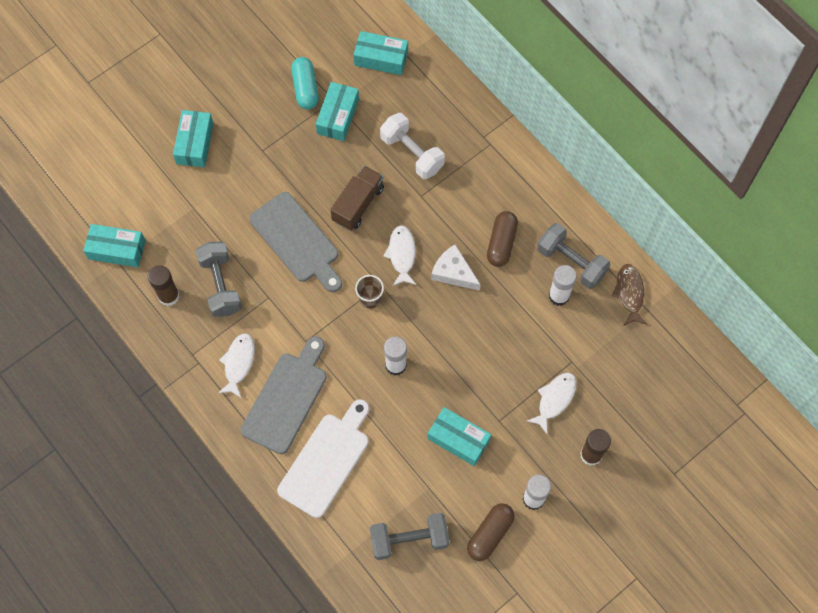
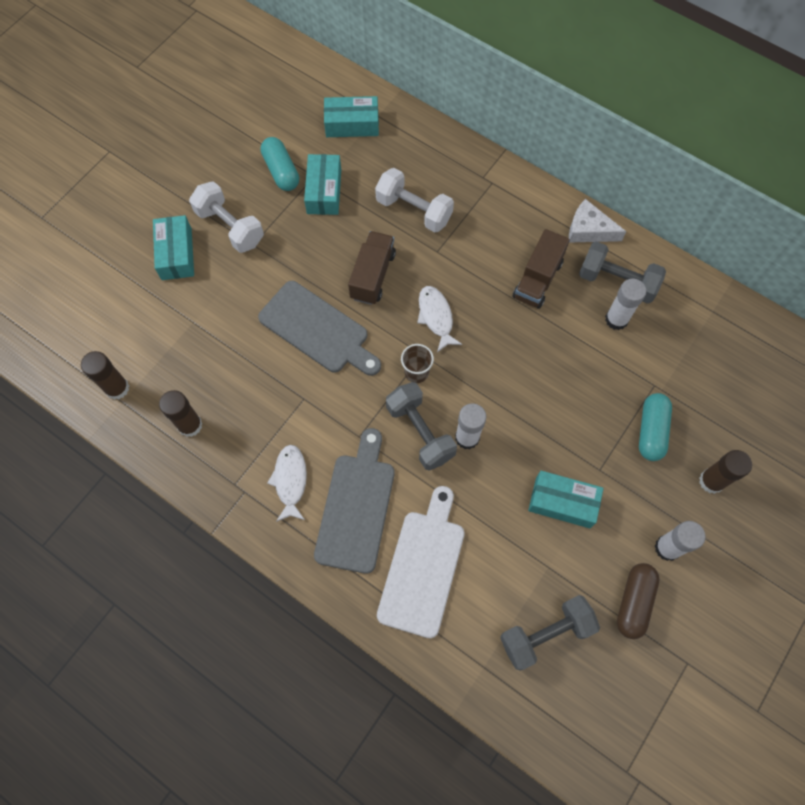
camera: 15 degrees left, 0 degrees up
(117, 249) = (117, 388): turquoise box -> brown glue stick
(221, 285) = (246, 398): grey dumbbell -> grey dumbbell (420, 432)
(247, 130) = (230, 227): none -> white dumbbell
(453, 272) = (497, 322): white cheese -> white cheese (589, 230)
(501, 243) = (537, 279): brown capsule -> brown truck
(554, 399) = (651, 431): white fish -> turquoise capsule
(629, 293) = (688, 299): brown fish -> none

